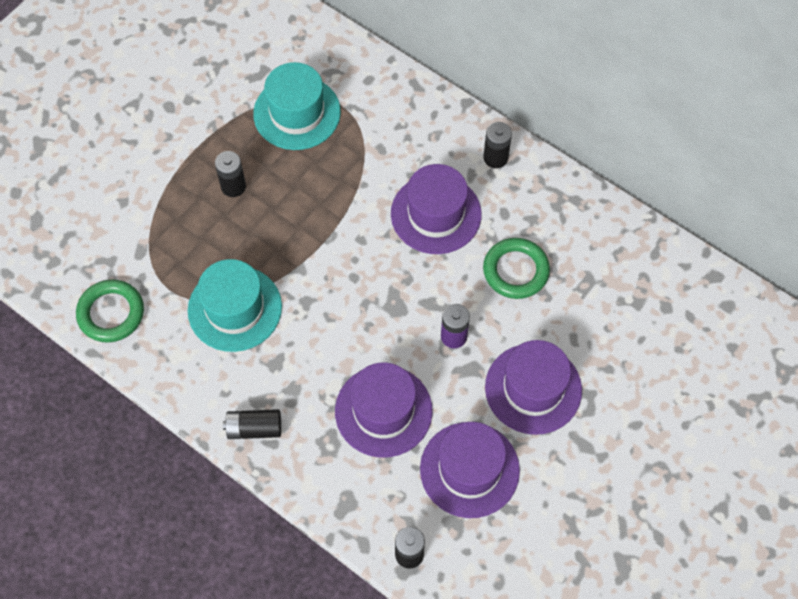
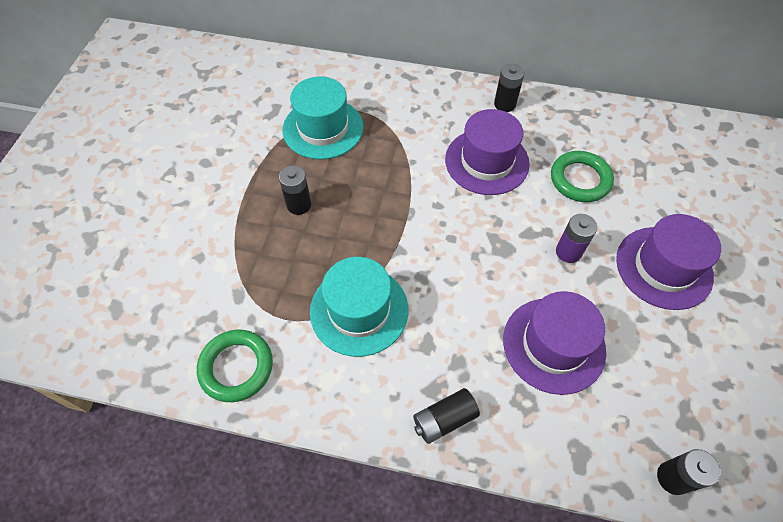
camera: 25 degrees left, 5 degrees down
(469, 469) = (665, 364): purple hat -> none

